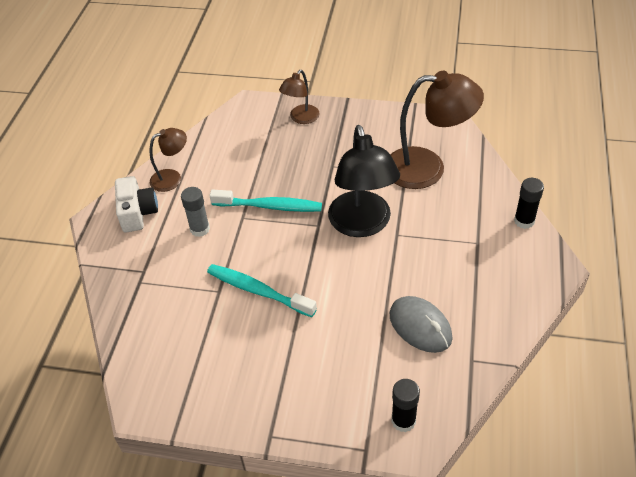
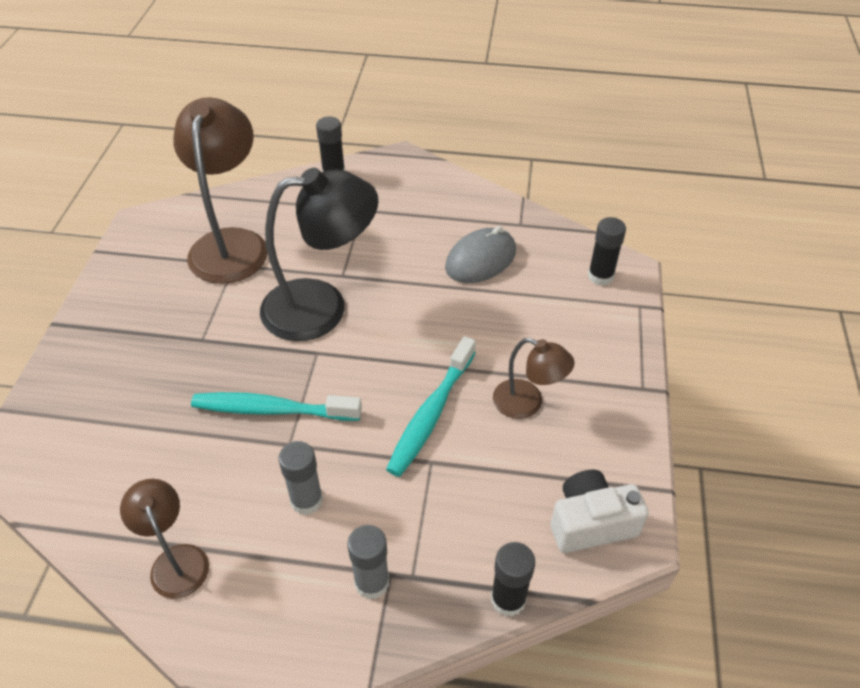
camera: 95 degrees left, 0 degrees up
(113, 330) = (508, 599): none -> black glue stick
(138, 213) = (255, 606): white camera -> white camera (591, 523)
(140, 262) = (372, 582): none -> grey glue stick
(270, 206) = (272, 409): turquoise toothbrush -> turquoise toothbrush turned 90 degrees counterclockwise
(301, 118) = (81, 379): brown lamp -> brown lamp (527, 404)

